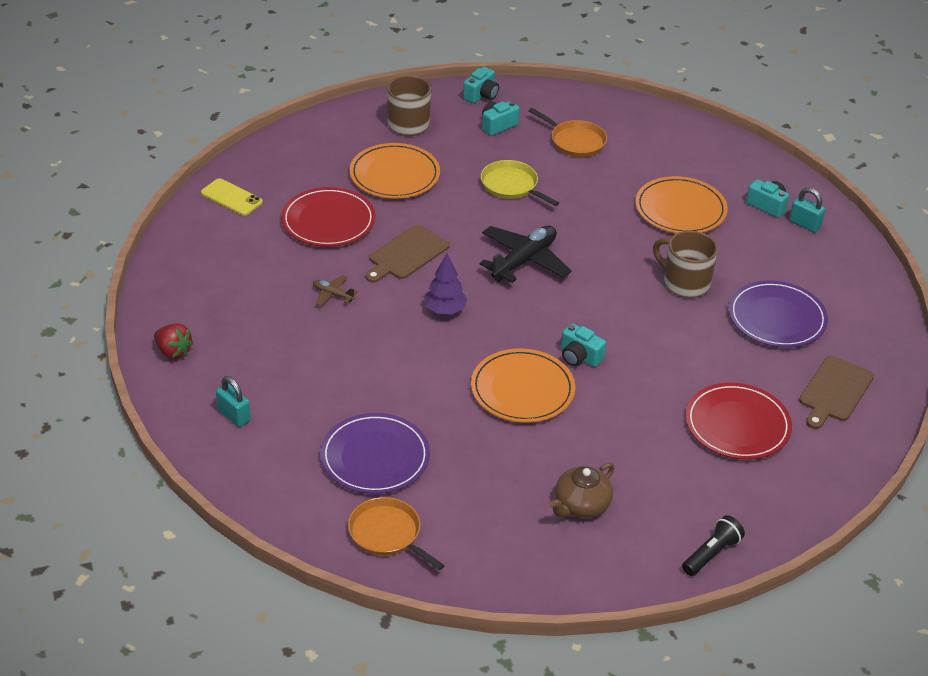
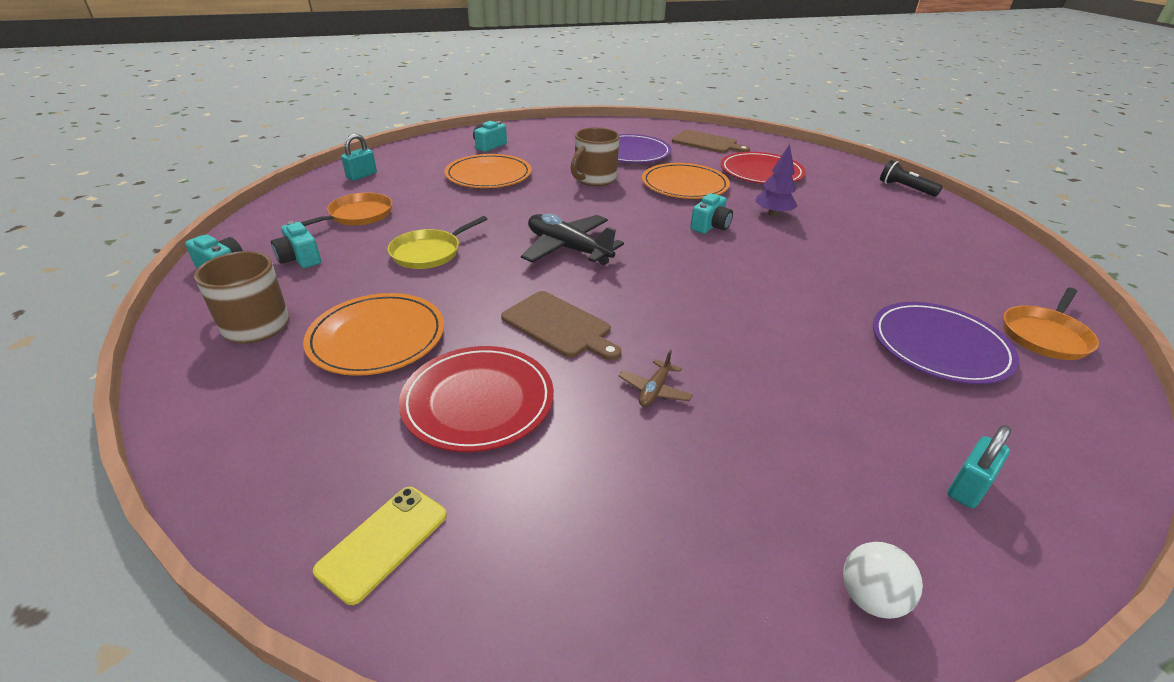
camera: 90 degrees left, 5 degrees down
(173, 352) = (870, 598): red strawberry -> white ball
(445, 310) = (663, 298): purple tree -> purple tree (773, 214)
(522, 389) = (771, 255): orange plate -> orange plate (684, 185)
(581, 505) = (902, 233): brown teapot -> none
(804, 224) = (515, 137): turquoise padlock -> turquoise padlock (362, 176)

